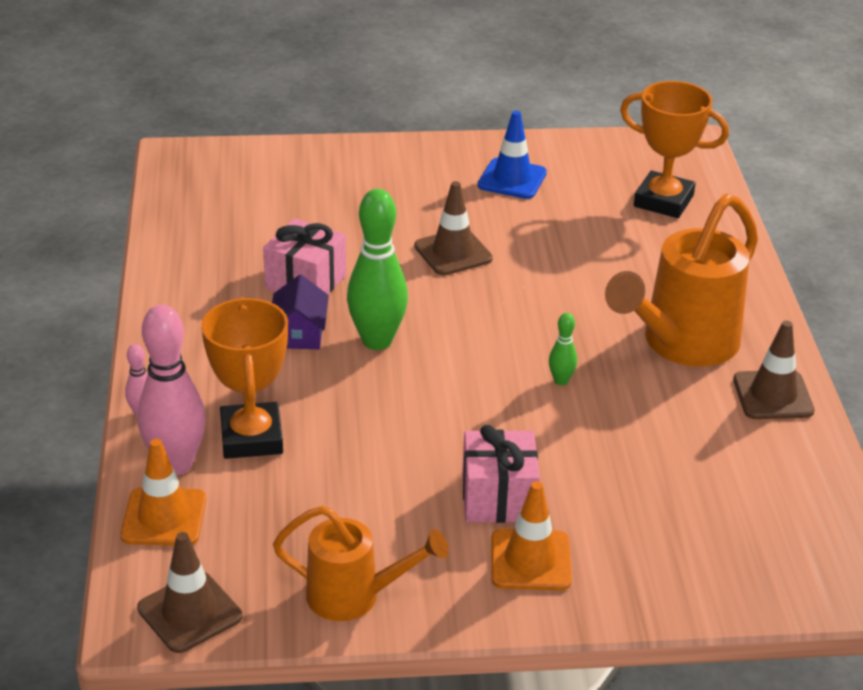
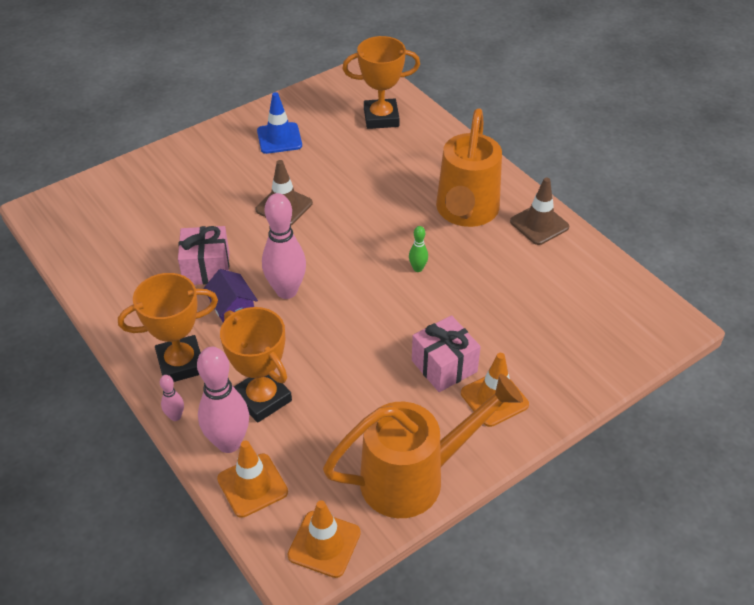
camera: 30 degrees left, 10 degrees up
(189, 612) = (324, 544): brown traffic cone -> orange traffic cone
(193, 364) = (181, 363): none -> orange trophy
(354, 596) = (414, 477): orange watering can -> orange watering can, size x1.63
(377, 341) = (286, 291): green bowling pin -> pink bowling pin

